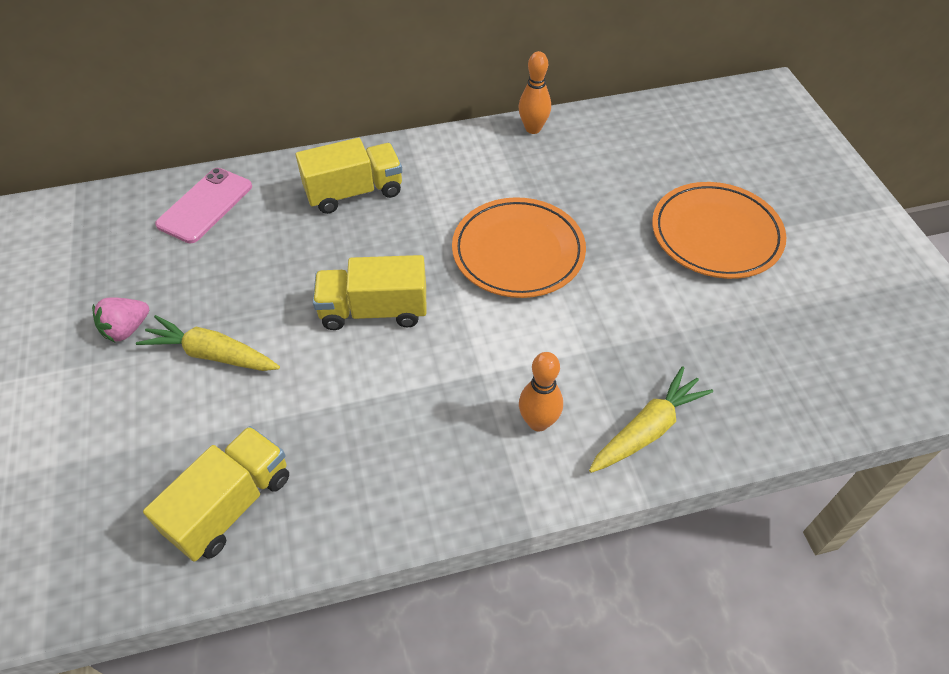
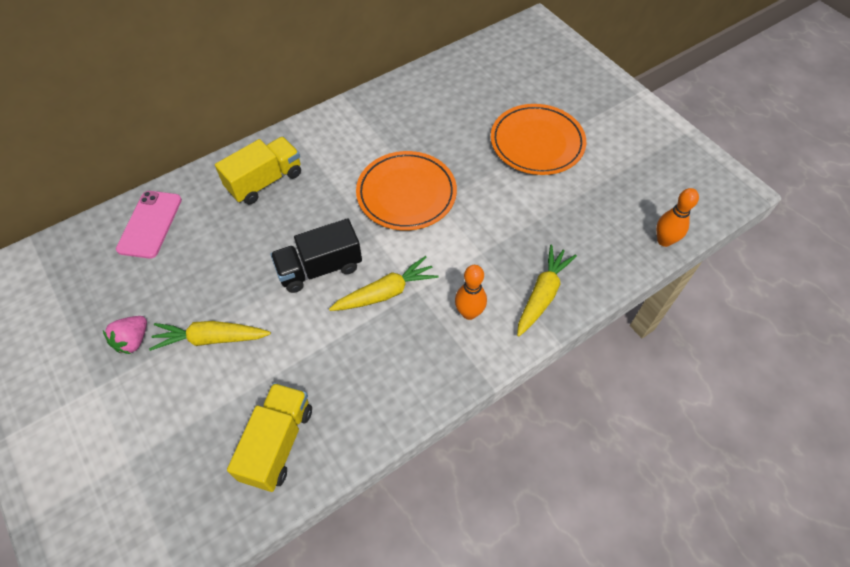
camera: 20 degrees left, 5 degrees up
(374, 310) = (320, 268): yellow truck -> black truck
(441, 364) = (385, 293): none -> yellow carrot
(533, 128) = (379, 95): orange bowling pin -> orange bowling pin (664, 240)

